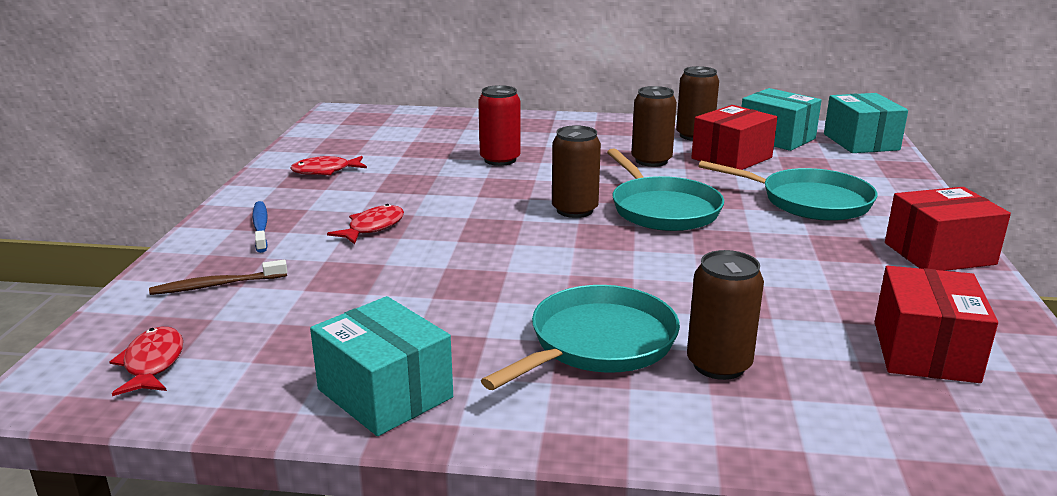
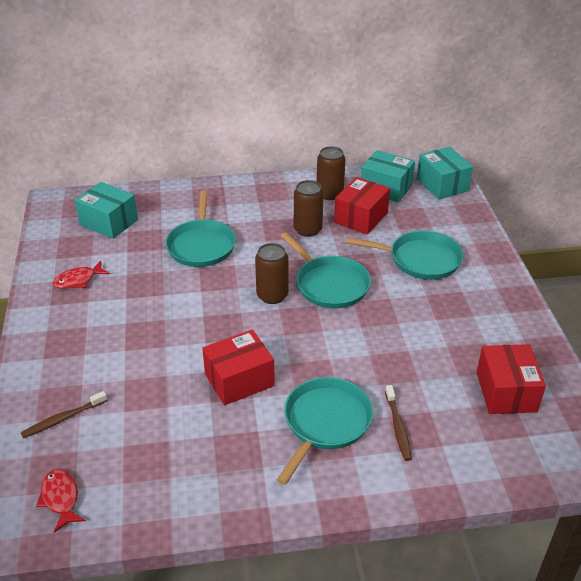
camera: 15 degrees left, 15 degrees up
(260, 227) = (62, 353): blue toothbrush -> none
(373, 227) = (142, 339): red fish -> none
(385, 393) = (216, 492): turquoise box -> turquoise box (109, 222)
(500, 160) = (201, 245): red can -> turquoise pan
(718, 365) = (398, 427): brown can -> brown toothbrush
(939, 253) = (504, 300): red box -> red box (239, 380)

